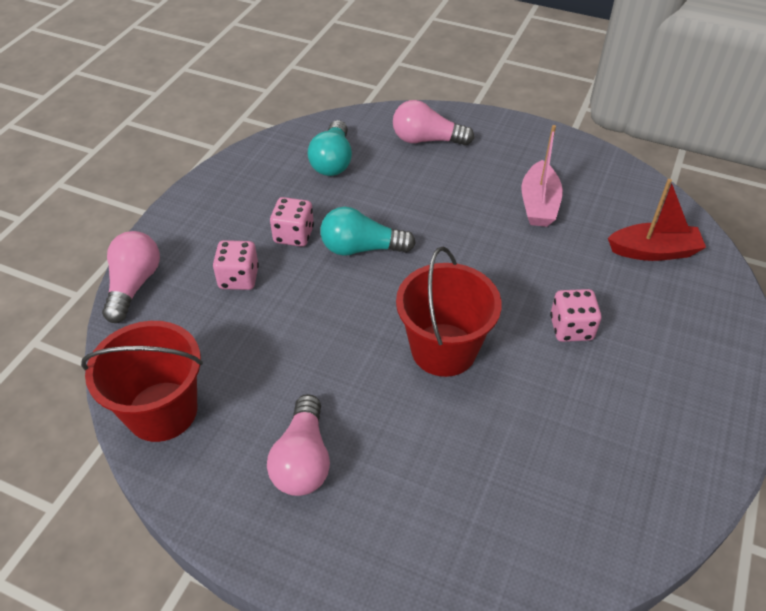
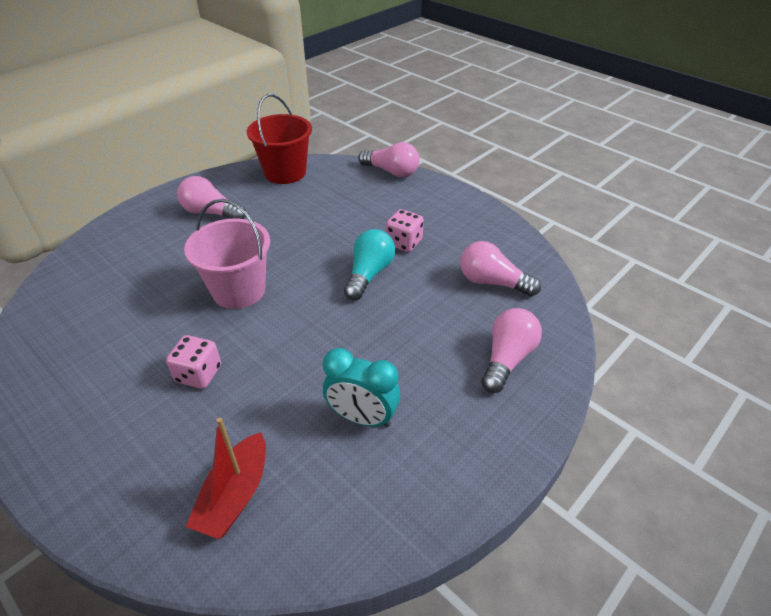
camera: 110 degrees right, 5 degrees down
(239, 278) = (373, 211): pink dice -> none
(332, 161) = (492, 282): turquoise light bulb -> pink light bulb
(443, 349) = (239, 290): red bucket -> pink bucket
(539, 204) = (362, 417): pink boat -> turquoise clock

